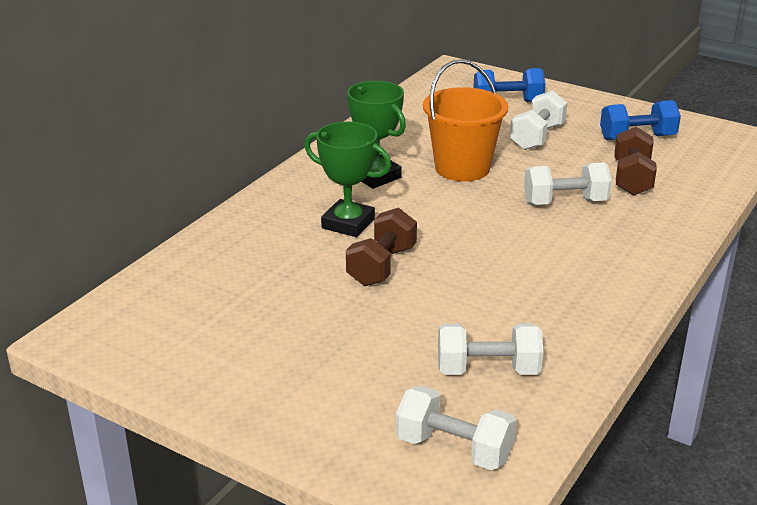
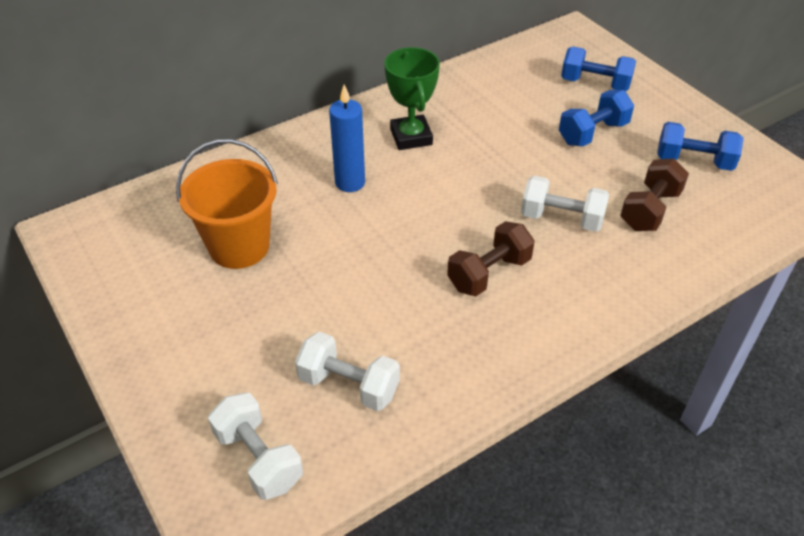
camera: 25 degrees right, 15 degrees up
(348, 223) = (350, 182): green trophy -> blue candle
(382, 266) = (344, 238): brown dumbbell -> brown dumbbell (489, 273)
(462, 168) = (495, 150): orange bucket -> orange bucket (239, 246)
(537, 137) = (593, 133): white dumbbell -> blue dumbbell

